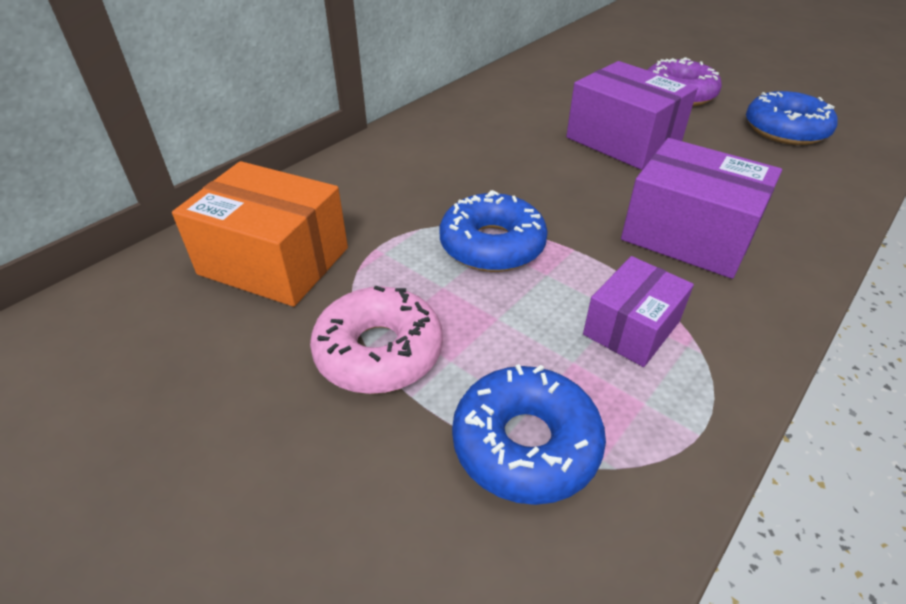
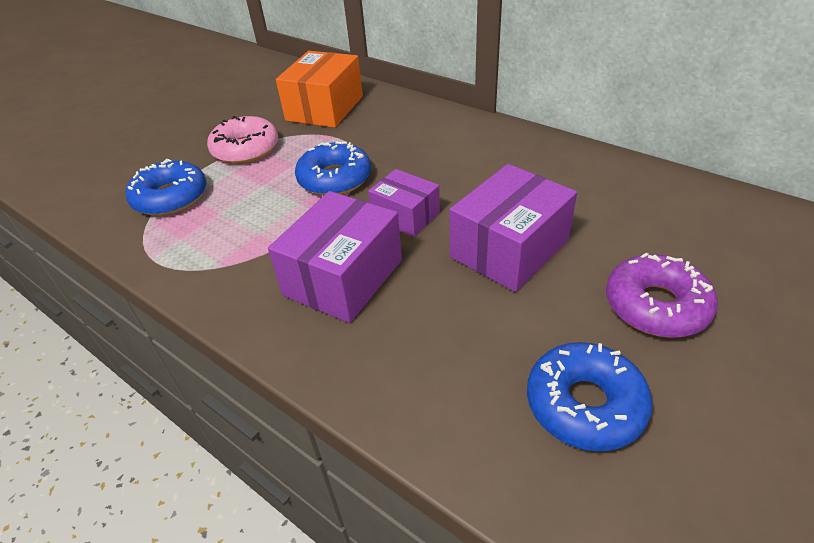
camera: 90 degrees right, 0 degrees up
(631, 328) = (241, 238): purple box -> purple box (405, 216)

